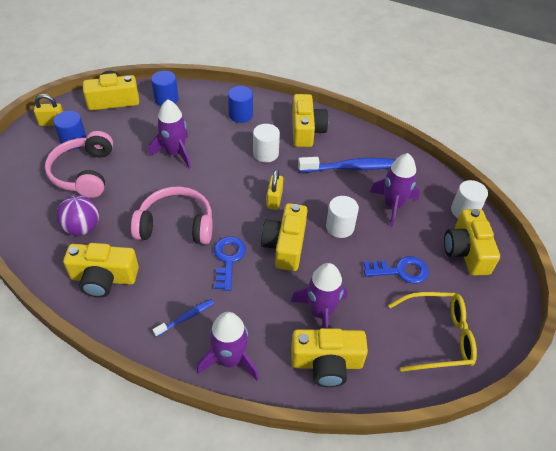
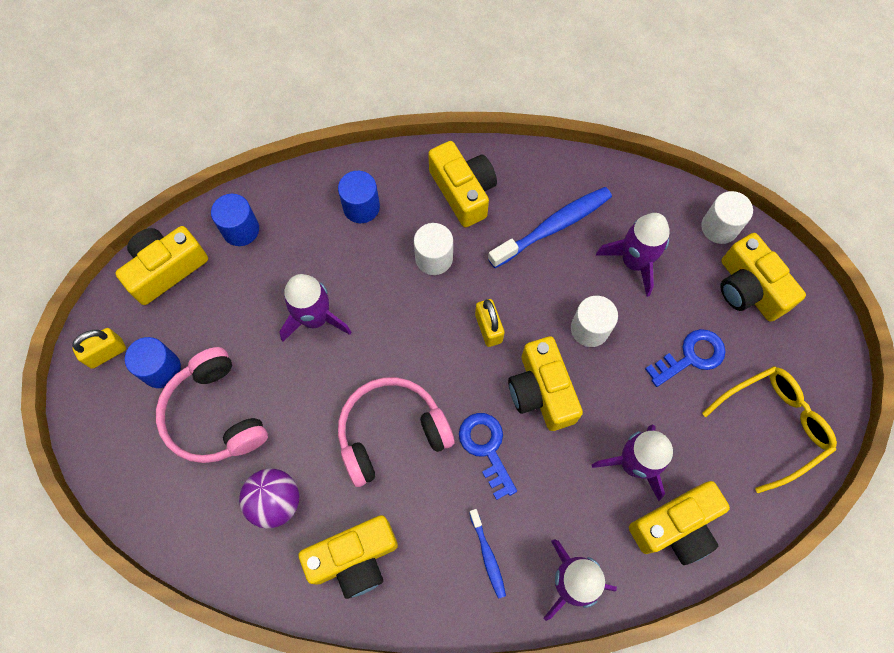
camera: 25 degrees left, 20 degrees up
(186, 317) = (488, 556): blue toothbrush -> blue toothbrush turned 135 degrees clockwise

